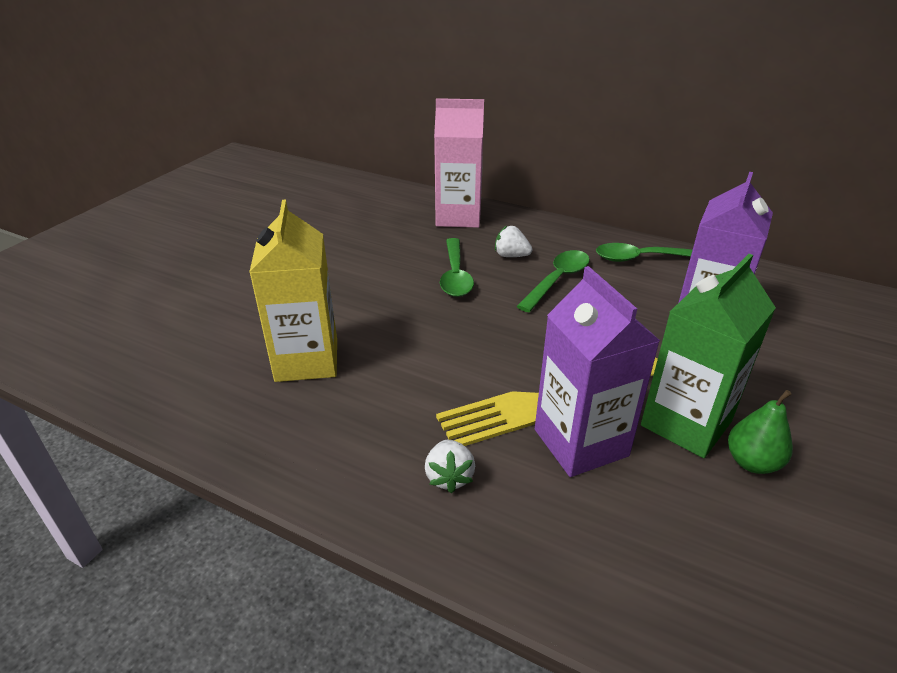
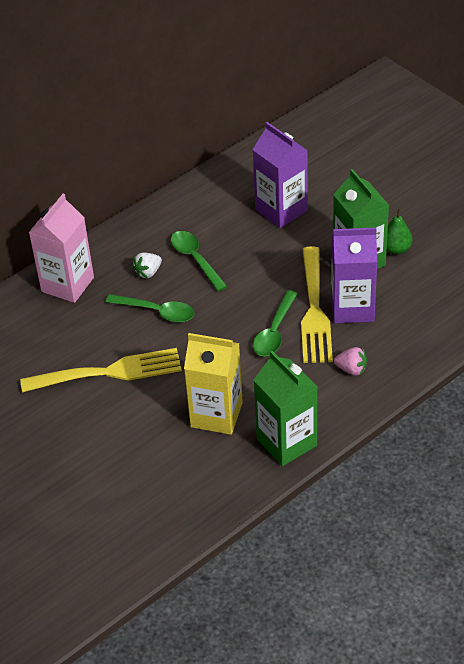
camera: 65 degrees left, 10 degrees up
(272, 440) = (286, 442): none -> green carton
(347, 268) = (109, 372): none -> yellow fork
(449, 477) = (351, 369): white strawberry -> pink strawberry
(642, 258) = (194, 205): green spoon -> green spoon (274, 331)

